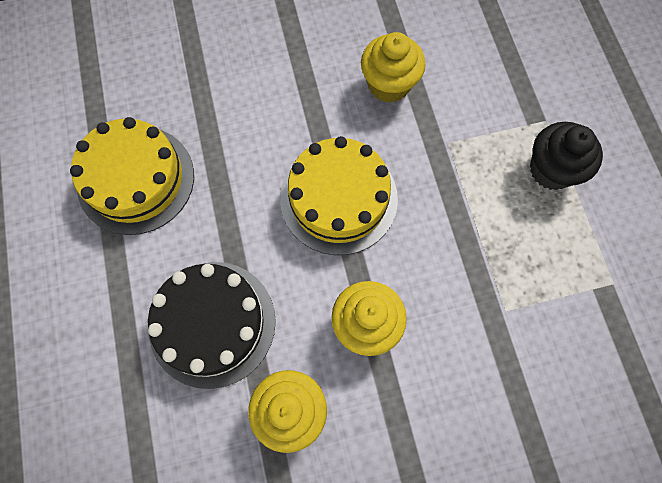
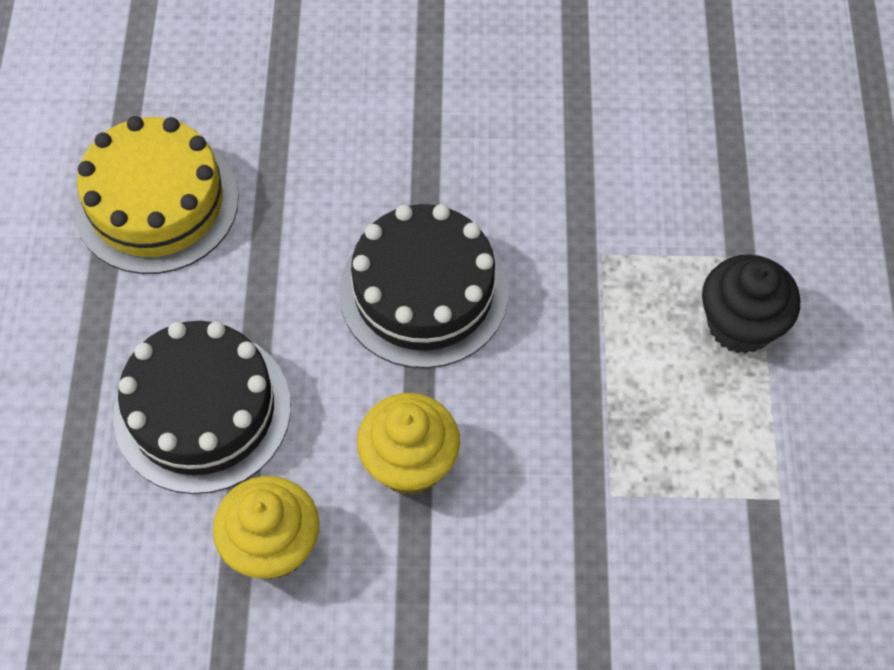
camera: 15 degrees right, 10 degrees down
(338, 198) = (424, 292): yellow cake -> black cake
(389, 84) = (543, 157): yellow cupcake -> none

